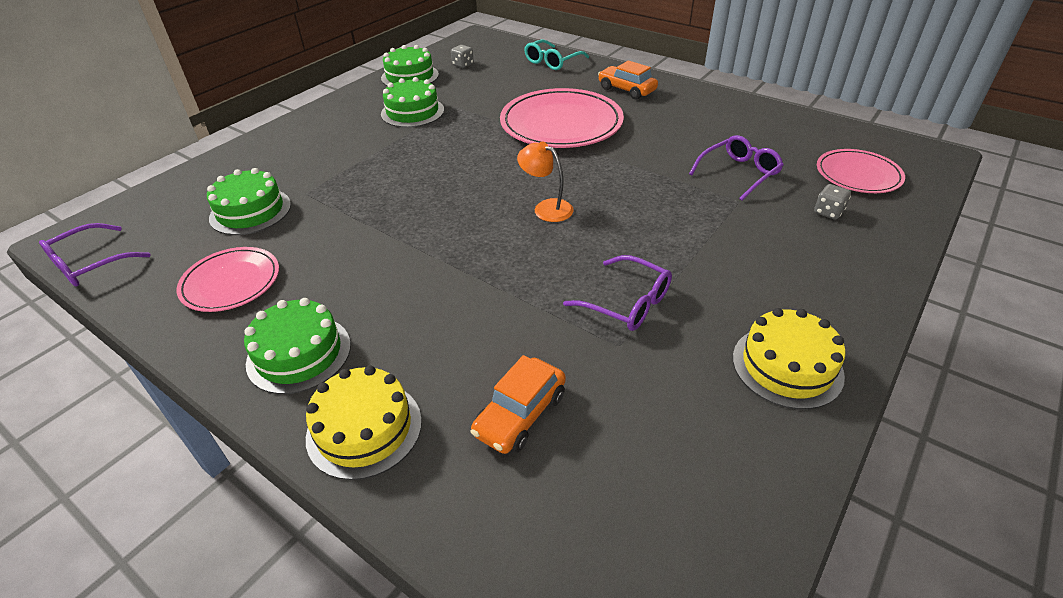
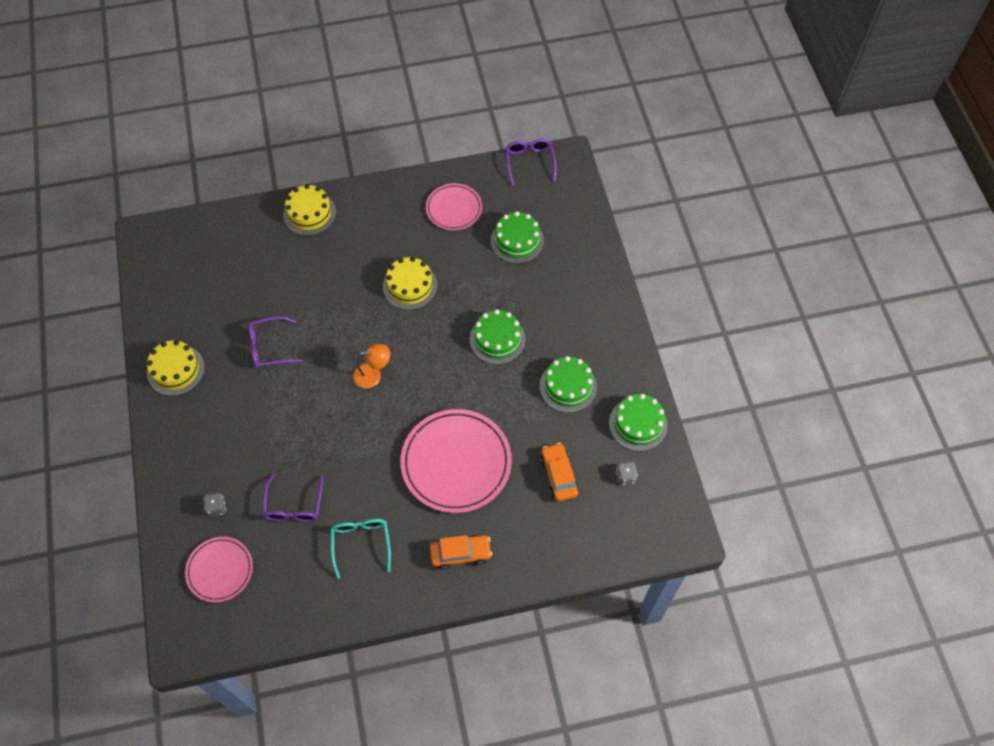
camera: 130 degrees right, 20 degrees up
(299, 354) = (374, 212): green cake -> green cake (497, 339)
(399, 248) = (410, 286): none -> yellow cake
(520, 414) = (261, 263): orange car -> orange car (559, 475)
(552, 62) = (566, 548): turquoise glasses -> turquoise glasses (361, 544)

